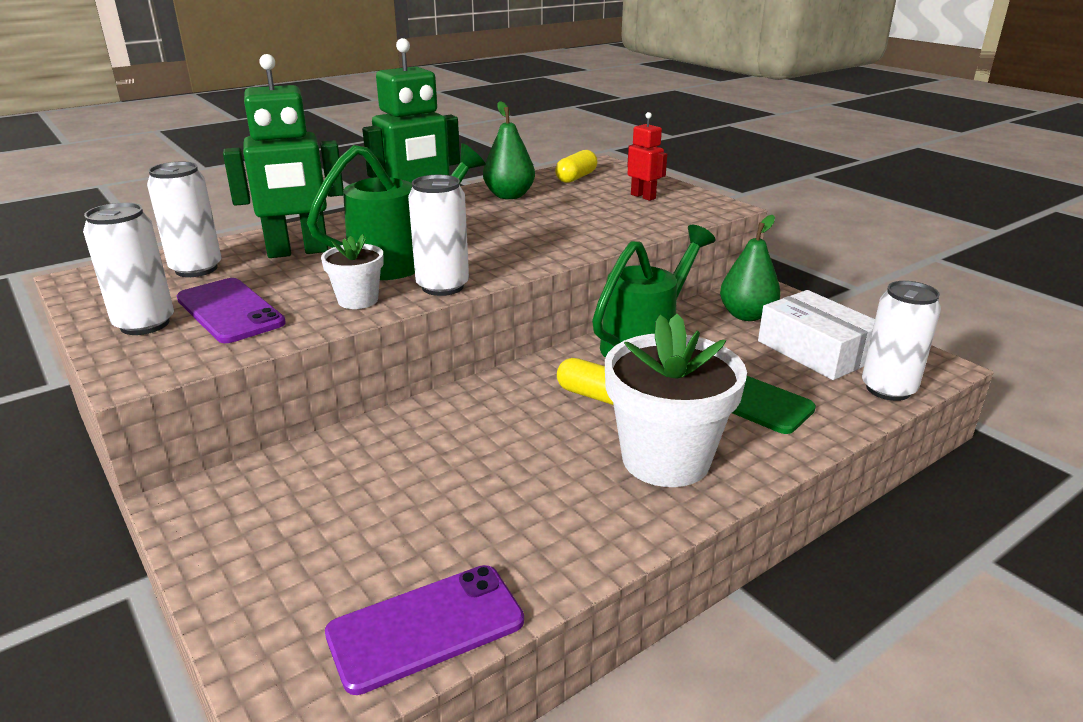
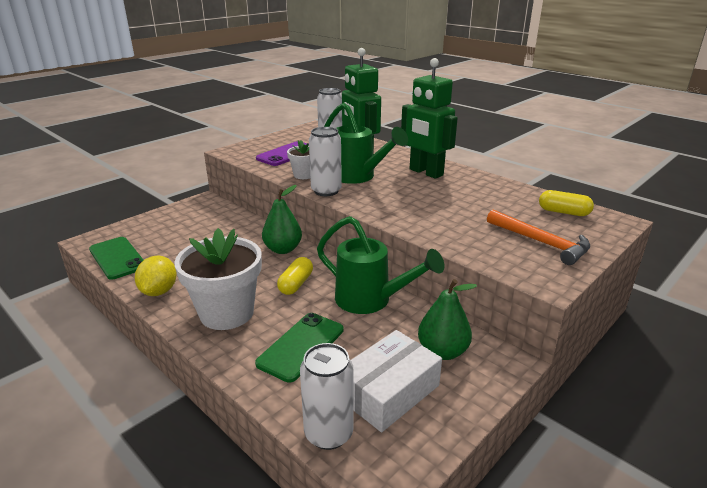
camera: 80 degrees right, 0 degrees up
(145, 324) = (272, 144): white can -> none
(426, 627) = (117, 258): purple phone -> green phone
(509, 196) = (494, 193): green pear -> green pear (283, 249)
(587, 541) = (159, 291): none -> yellow lemon
(643, 196) = (541, 242): red robot -> orange hammer

